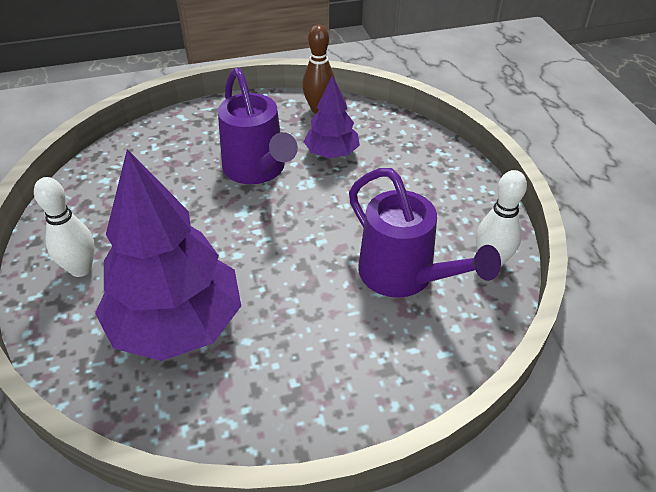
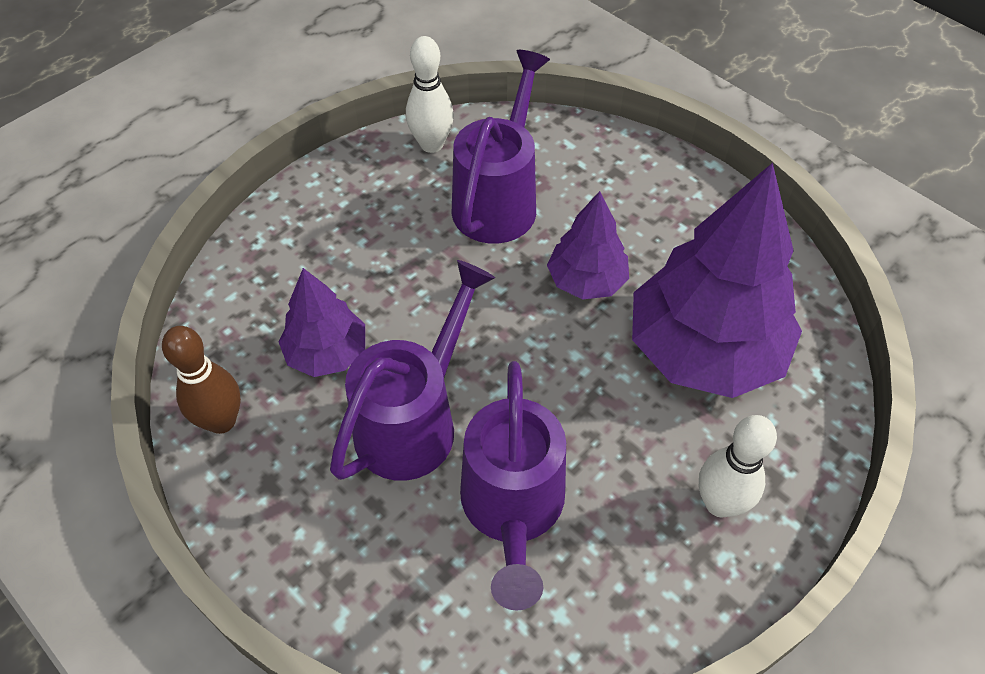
camera: 120 degrees left, 10 degrees up
(170, 185) = (512, 510): none -> purple watering can
(289, 290) = (586, 281): none -> purple tree

